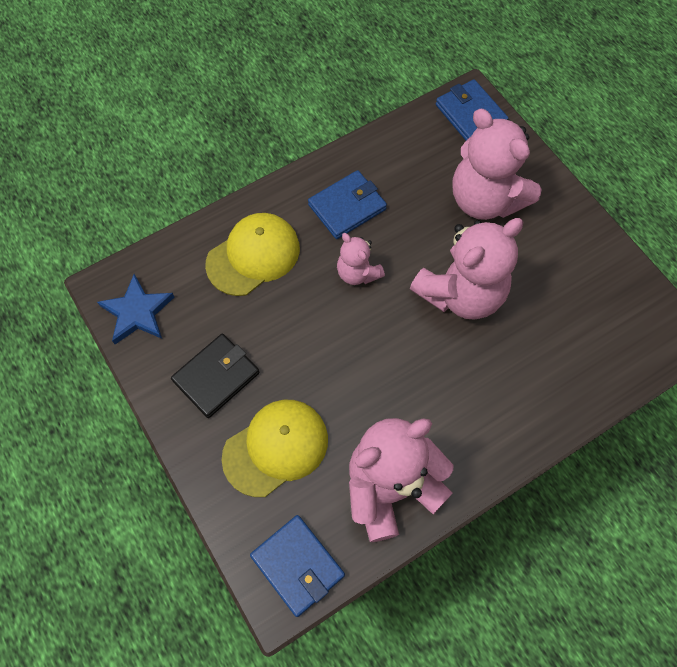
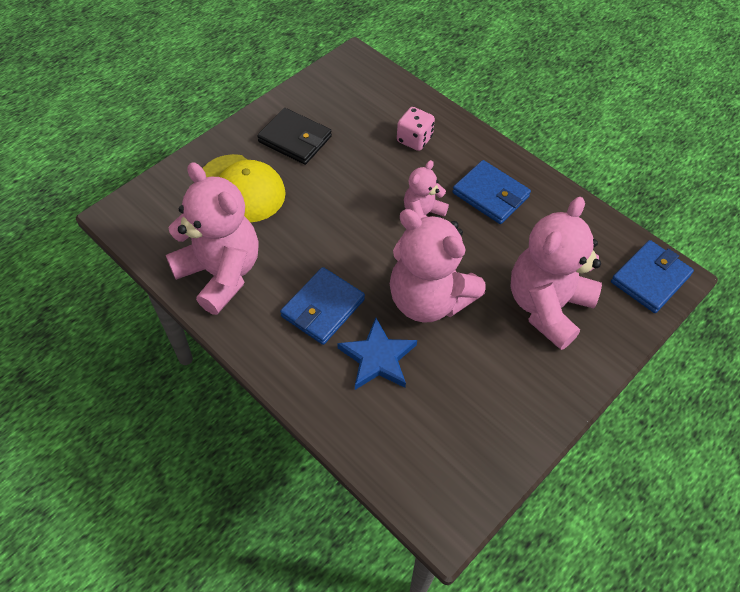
camera: 75 degrees right, 10 degrees down
(137, 312) = (338, 81): blue star -> blue star (377, 358)
(253, 256) = (414, 139): yellow cap -> pink dice
(297, 565) = (145, 221): blue wallet -> blue wallet (323, 308)

